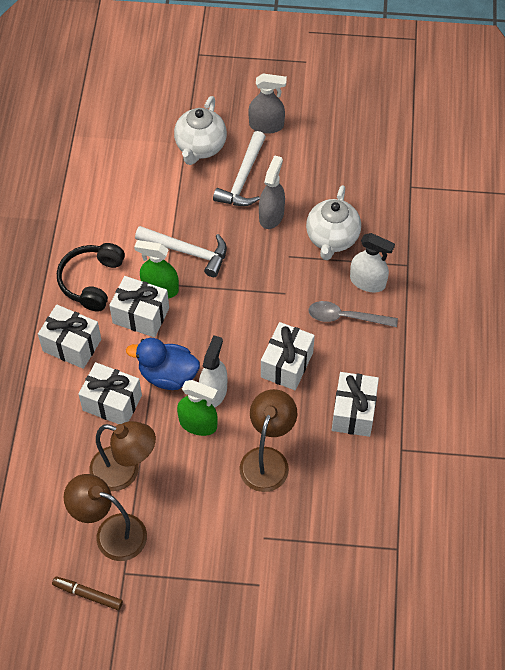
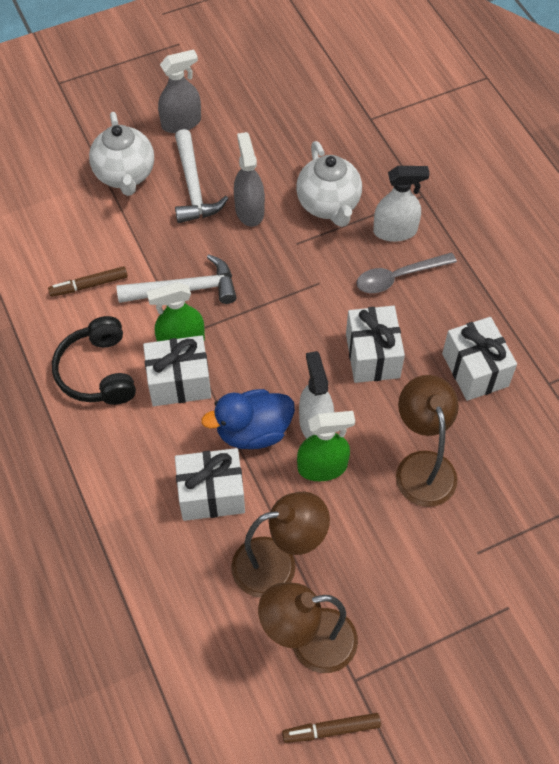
camera: 30 degrees left, 0 degrees up
(72, 345) = (122, 454): white gift -> none
(124, 217) = (89, 285): none -> brown marker

